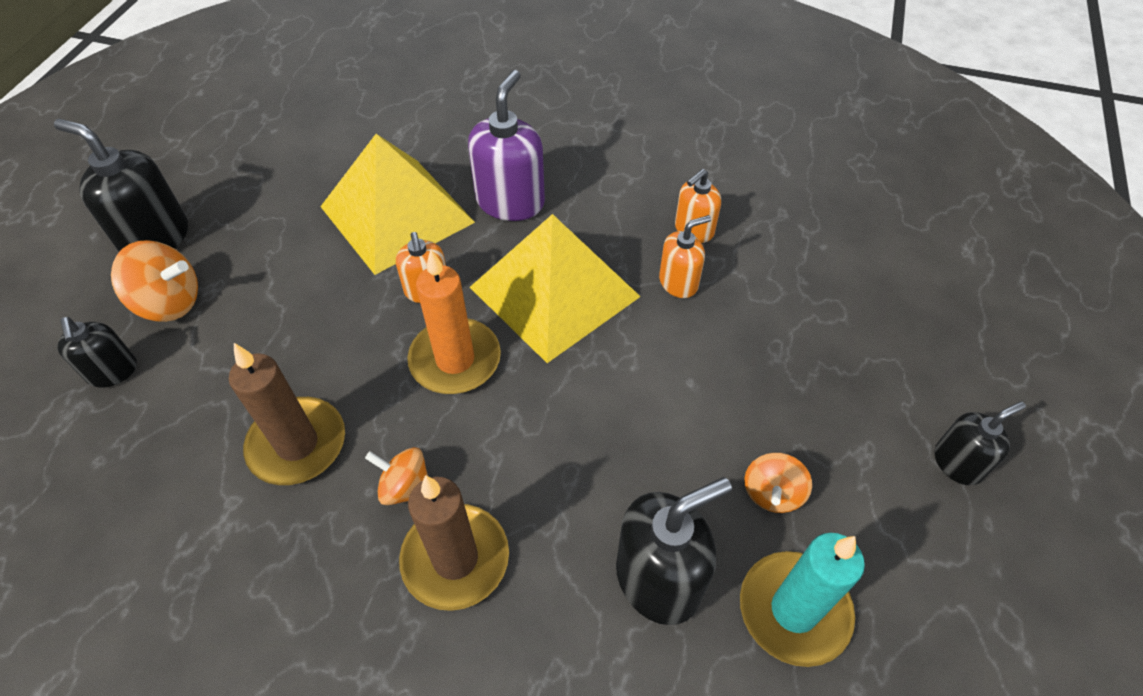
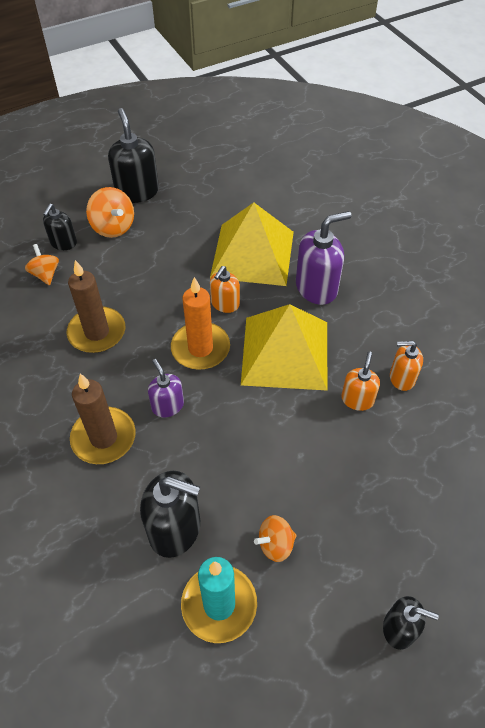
camera: 45 degrees right, 0 degrees up
(406, 487) = (117, 389): orange spinning top -> orange spinning top (45, 274)
(491, 454) = (167, 406): none -> purple soap dispenser
(678, 282) = (357, 399): orange soap dispenser -> orange soap dispenser turned 90 degrees counterclockwise

